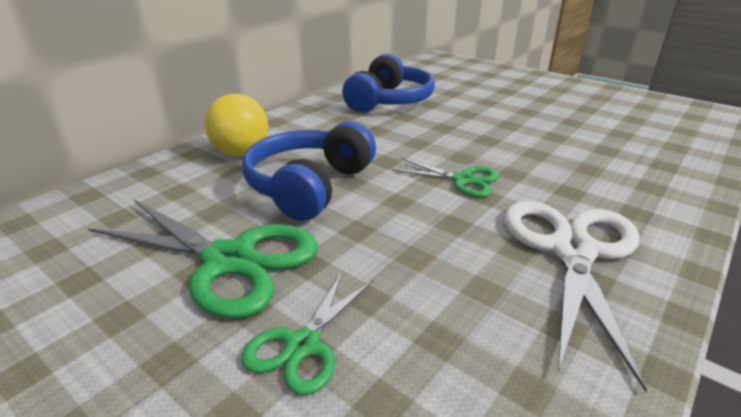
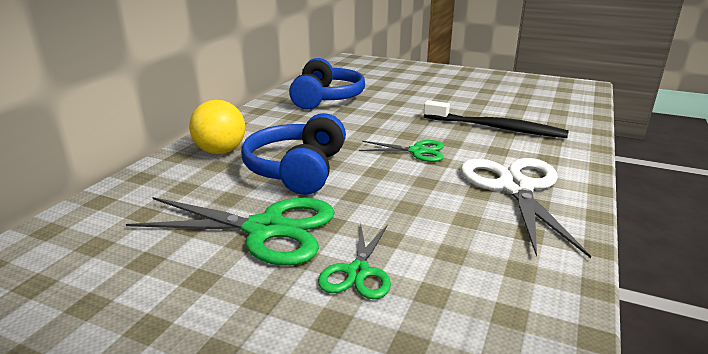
camera: 15 degrees left, 5 degrees down
(579, 160) = (496, 128): none -> black toothbrush

